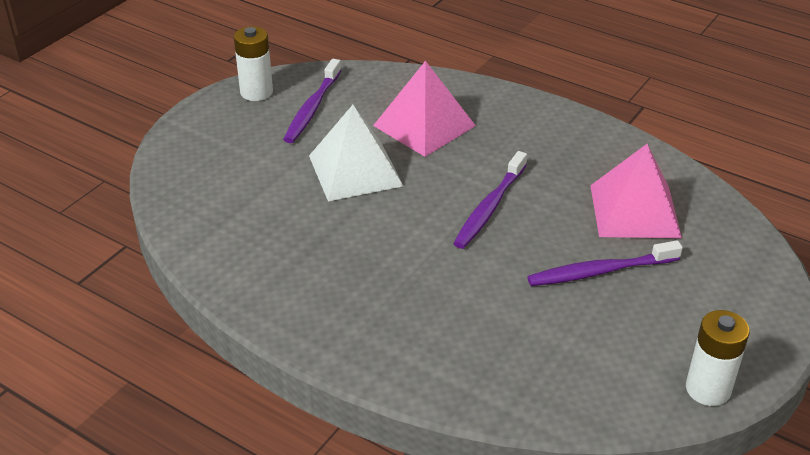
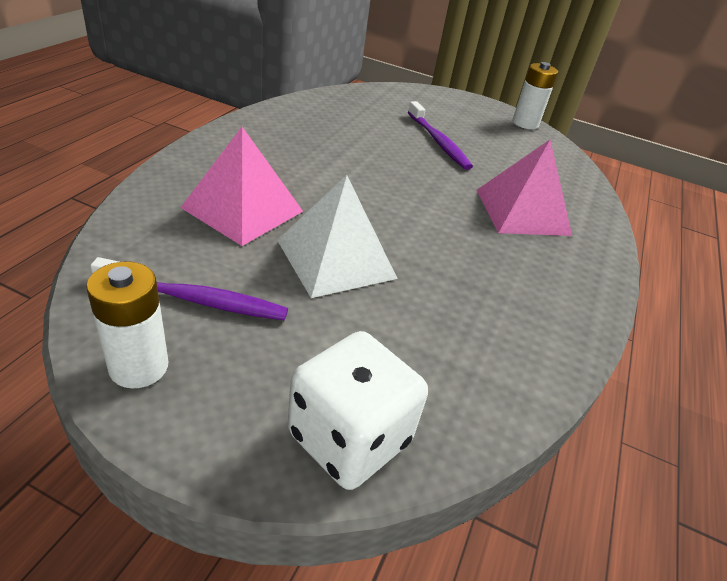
camera: 105 degrees left, 0 degrees up
(183, 164) = (349, 438): none -> white dice
(489, 207) = (377, 180): purple toothbrush -> none
(634, 211) = (362, 121): pink pyramid -> pink pyramid (522, 212)

